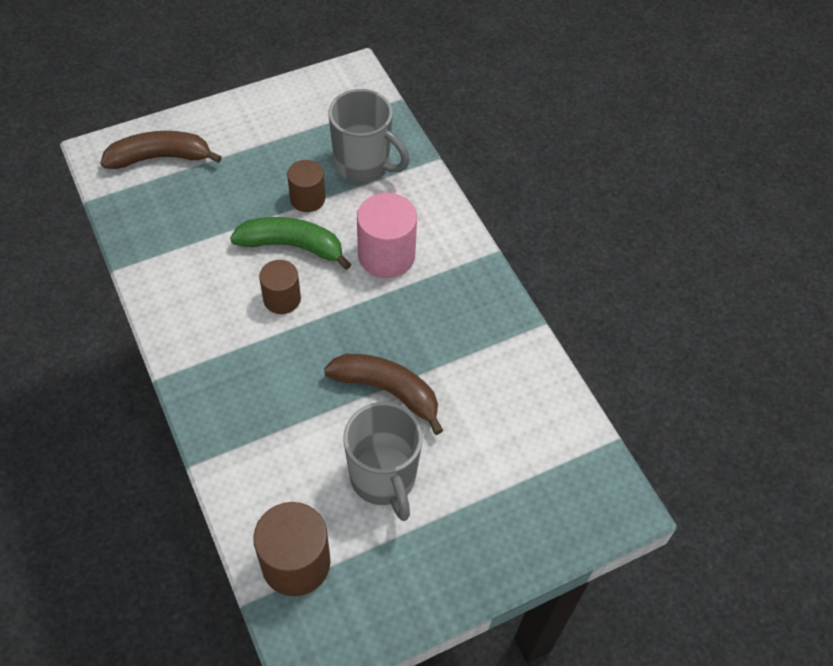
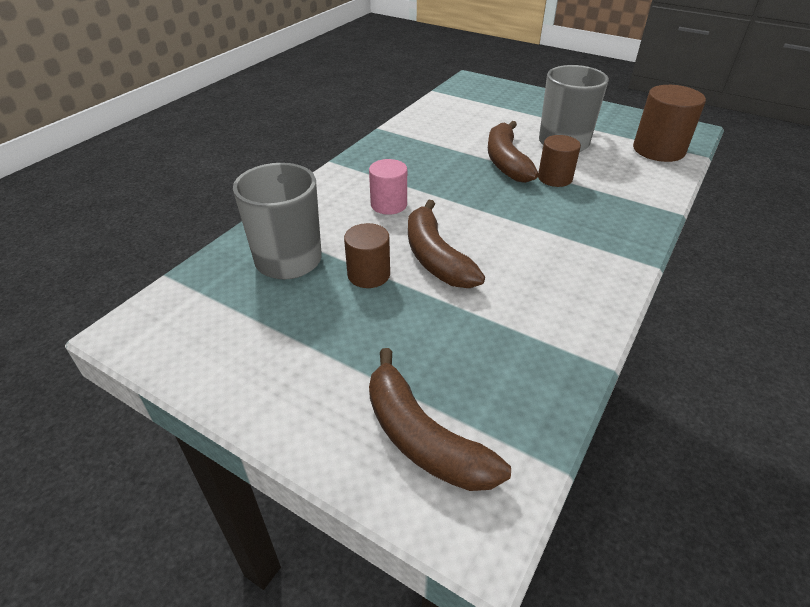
camera: 120 degrees left, 15 degrees down
(282, 299) = (496, 237): brown cylinder -> brown cylinder (555, 178)
(292, 246) = (435, 257): green banana -> brown banana
(386, 255) = (388, 204): pink cylinder -> pink cylinder, size x0.63

